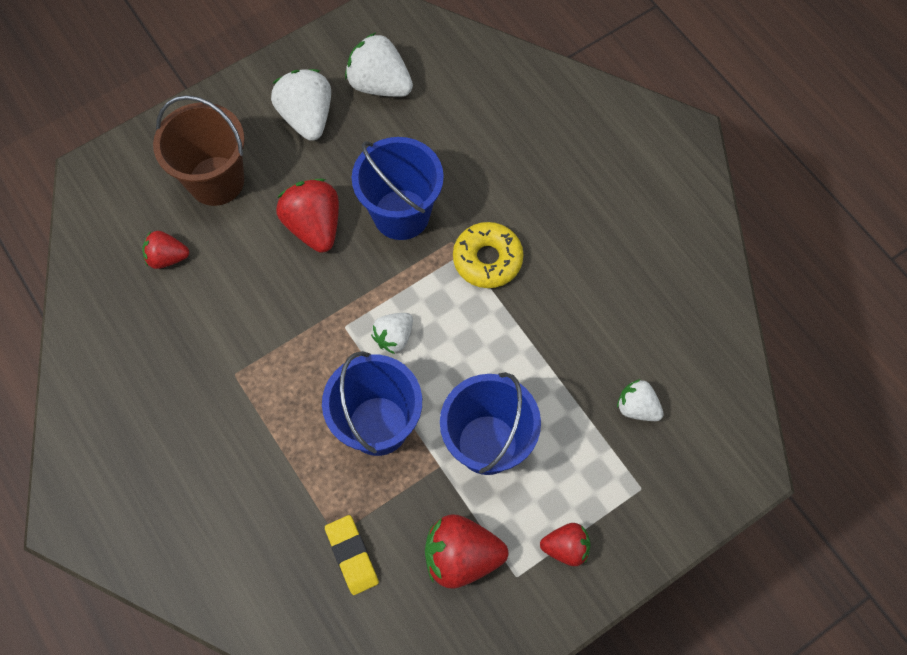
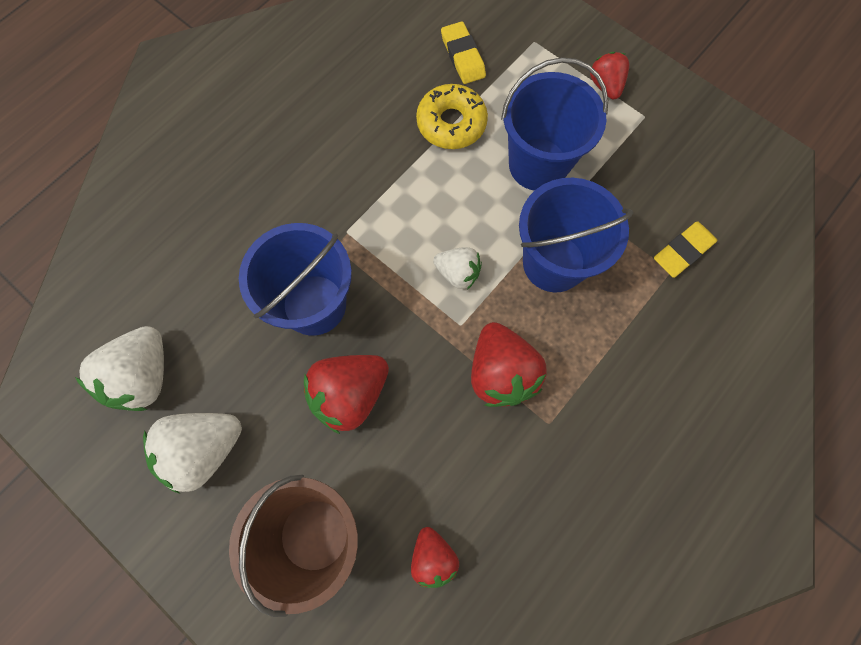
camera: 105 degrees left, 5 degrees up
(461, 556) = (645, 161): red strawberry -> red strawberry (501, 373)
(487, 259) = (348, 207): yellow donut -> yellow donut (451, 123)
(637, 407) = (463, 56): white strawberry -> yellow eraser

